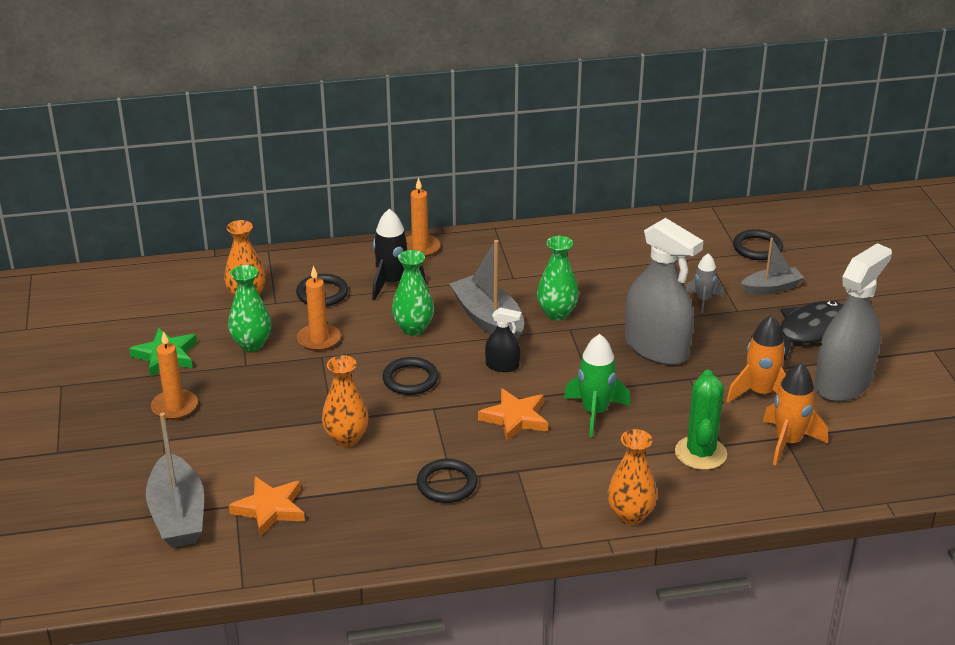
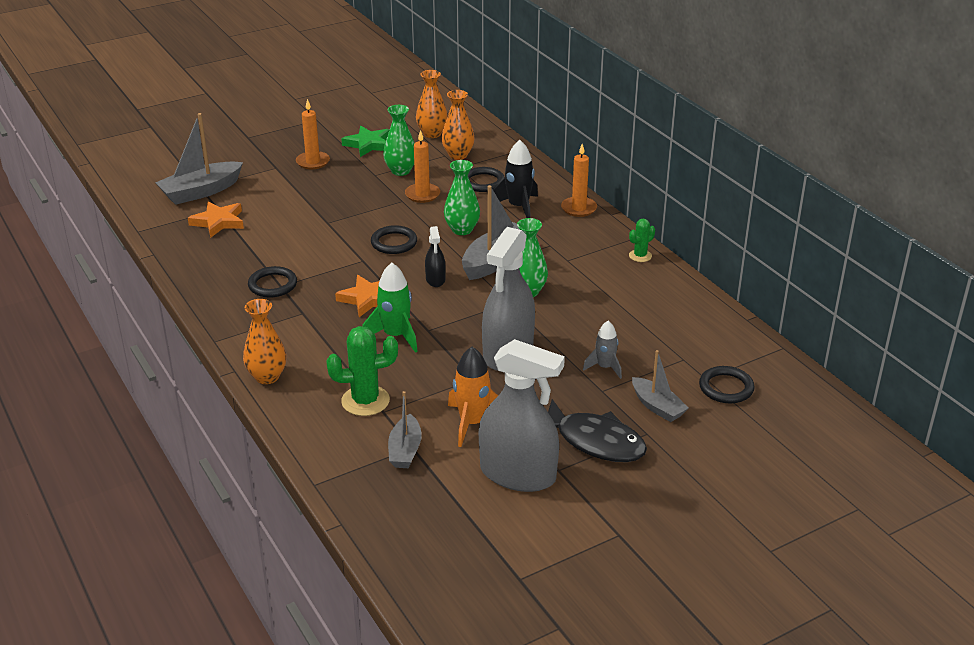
camera: 70 degrees right, 0 degrees up
(346, 438) = (308, 232): orange vase -> orange vase (432, 134)
(530, 236) = (640, 256): none -> green cactus
(788, 442) = (405, 450): orange rocket -> grey boat

